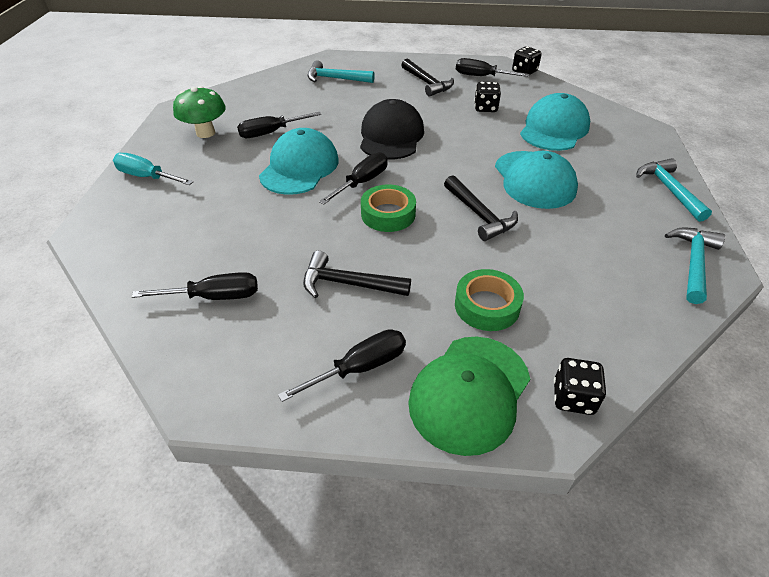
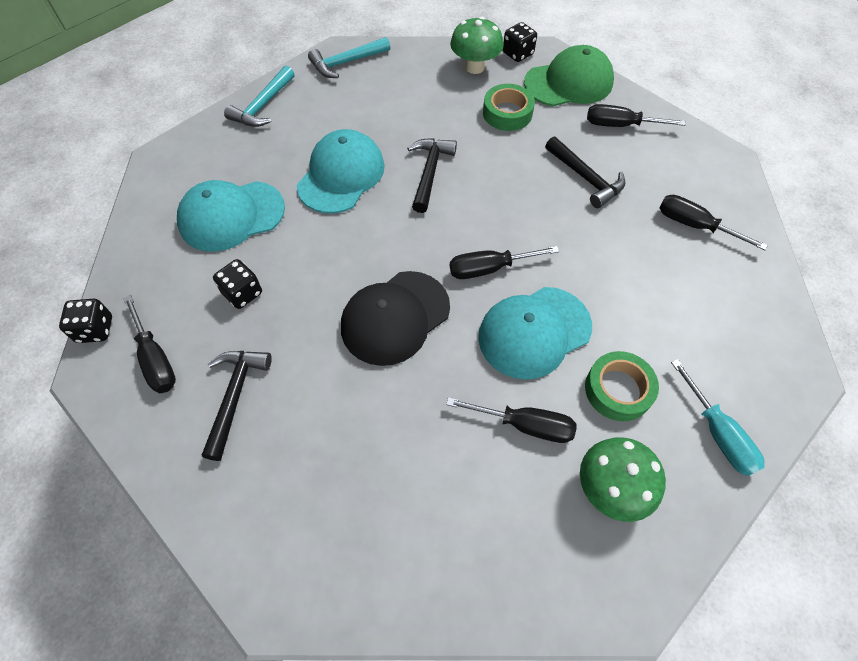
camera: 140 degrees left, 15 degrees up
(335, 79) = (334, 512): turquoise hammer -> none
(388, 214) = (500, 218): green tape -> green tape (618, 390)
(587, 341) = (475, 67): none -> green mushroom

